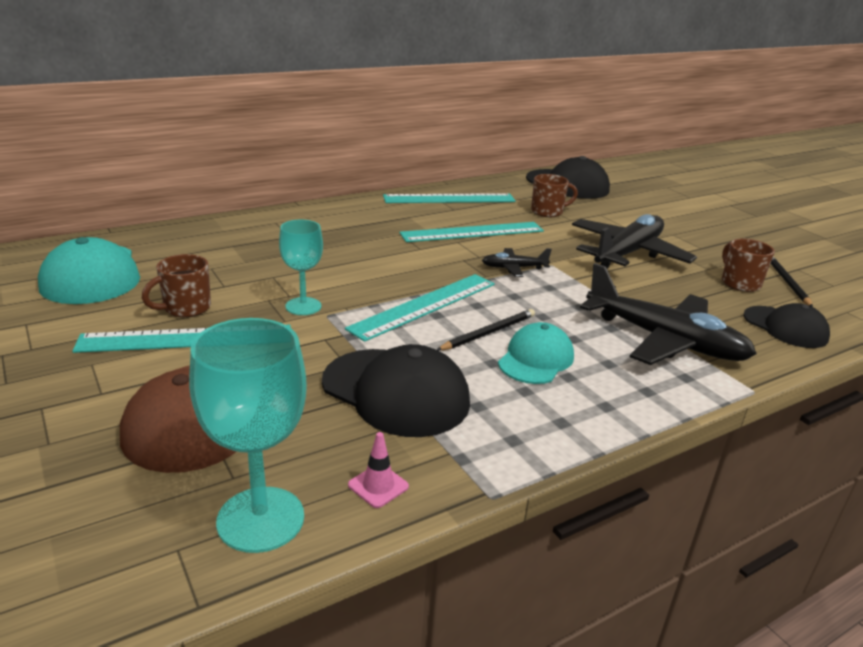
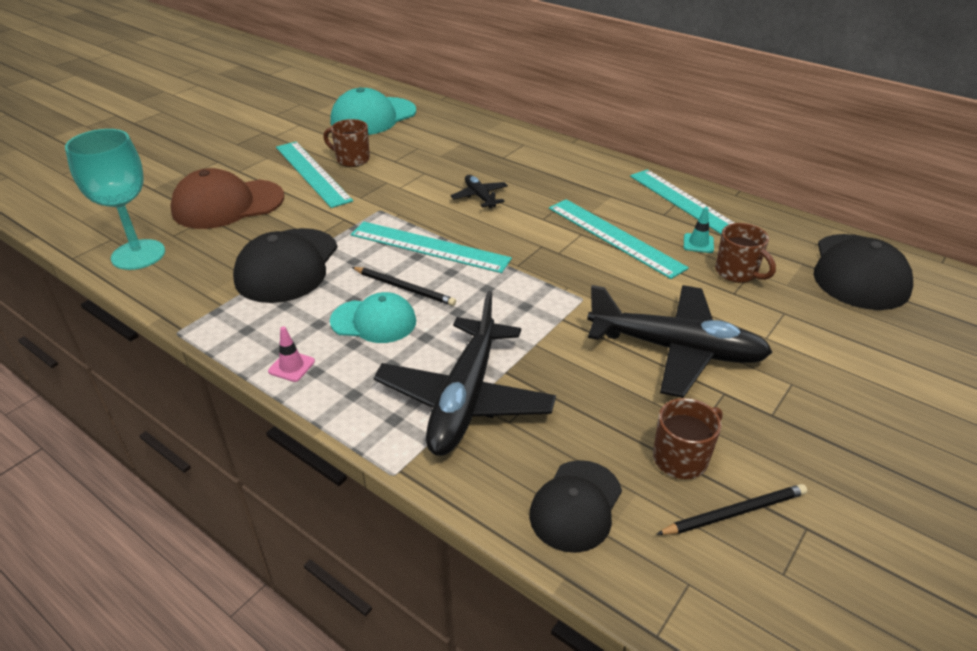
camera: 70 degrees right, 10 degrees up
(303, 306) = (386, 197): turquoise goblet -> none
(378, 486) = (177, 285): pink traffic cone -> pink traffic cone (291, 366)
(503, 211) = (698, 243): none -> turquoise traffic cone
(513, 268) = (550, 277): black plane -> black plane (479, 197)

